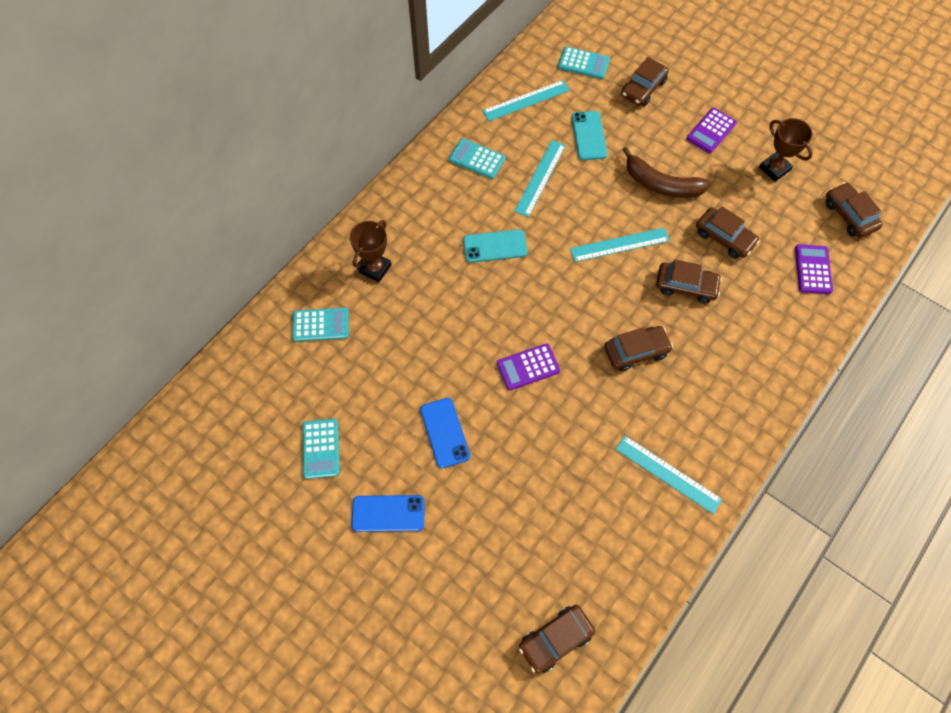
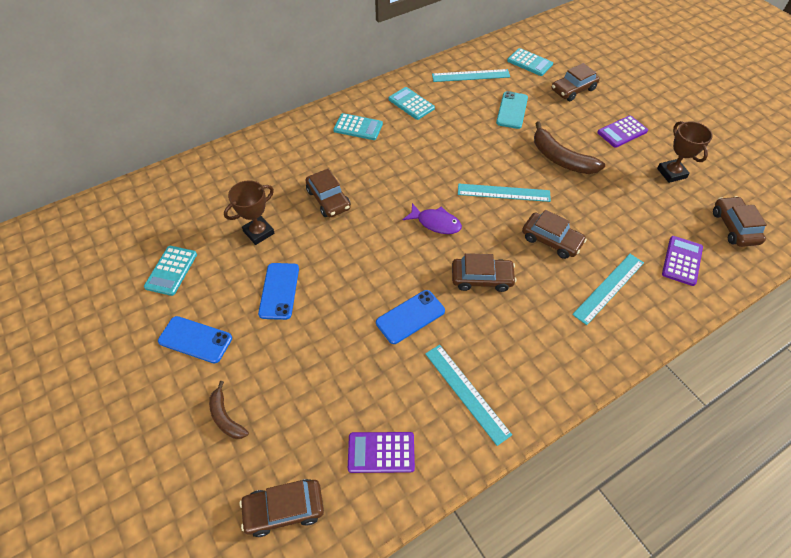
camera: 20 degrees right, 10 degrees down
(321, 325) = (225, 182): turquoise calculator -> turquoise calculator (358, 127)
(375, 268) = (290, 155): brown trophy -> brown trophy (259, 232)
(460, 578) = (226, 417): none -> brown banana
(495, 246) = (395, 166): turquoise phone -> none
(528, 367) = (378, 262): purple calculator -> purple calculator (381, 452)
(540, 178) = (457, 128): turquoise ruler -> turquoise ruler (609, 288)
(566, 303) = (436, 223): none -> purple fish
(585, 416) = (410, 317): none -> blue phone
(724, 237) = (603, 212): brown car -> brown car (328, 199)

